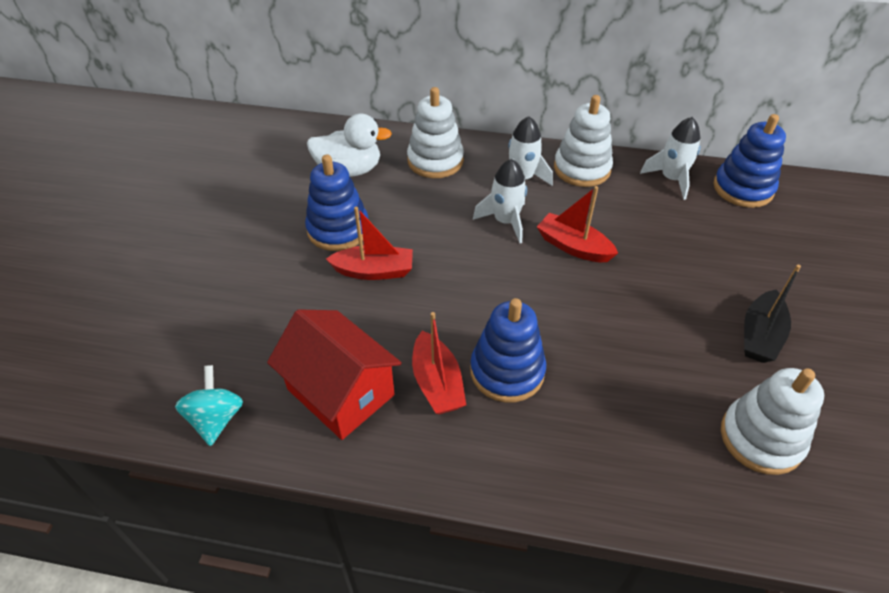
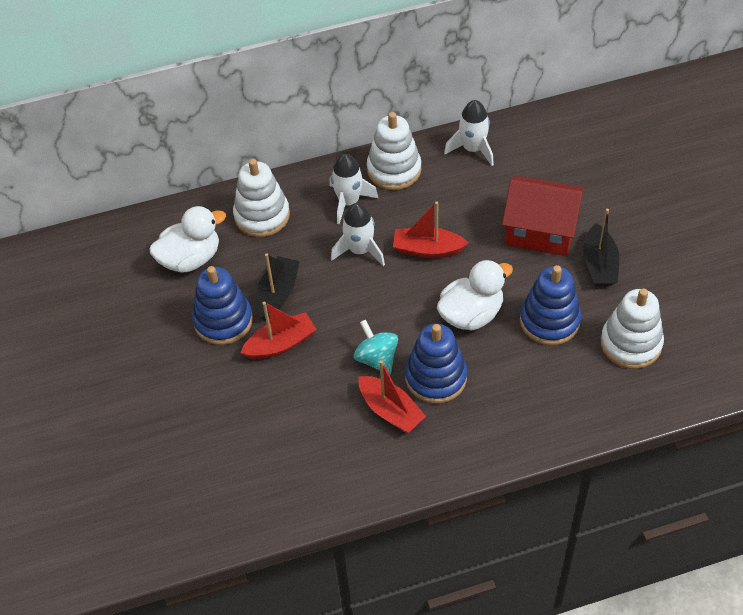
camera: 25 degrees left, 5 degrees up
(216, 419) = (244, 516): turquoise spinning top -> turquoise spinning top (377, 359)
(341, 392) = (323, 452): red house -> red house (540, 231)
(403, 227) = (278, 294): none -> black boat
(583, 325) = (471, 314): none -> white duck
(743, 188) = (533, 134): blue stacking toy -> blue stacking toy (549, 321)

